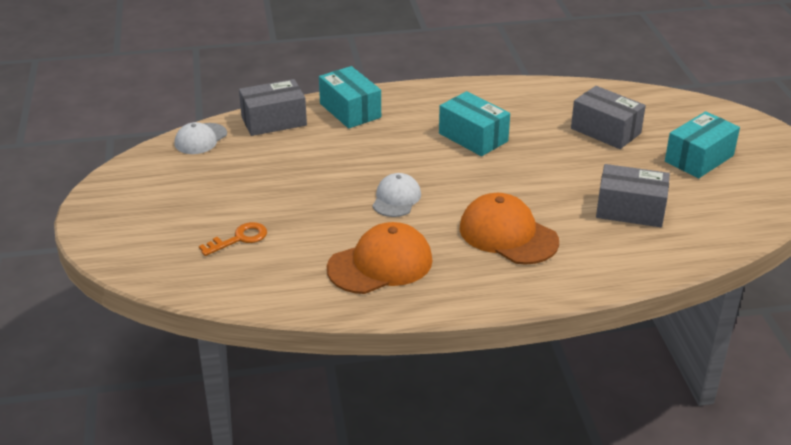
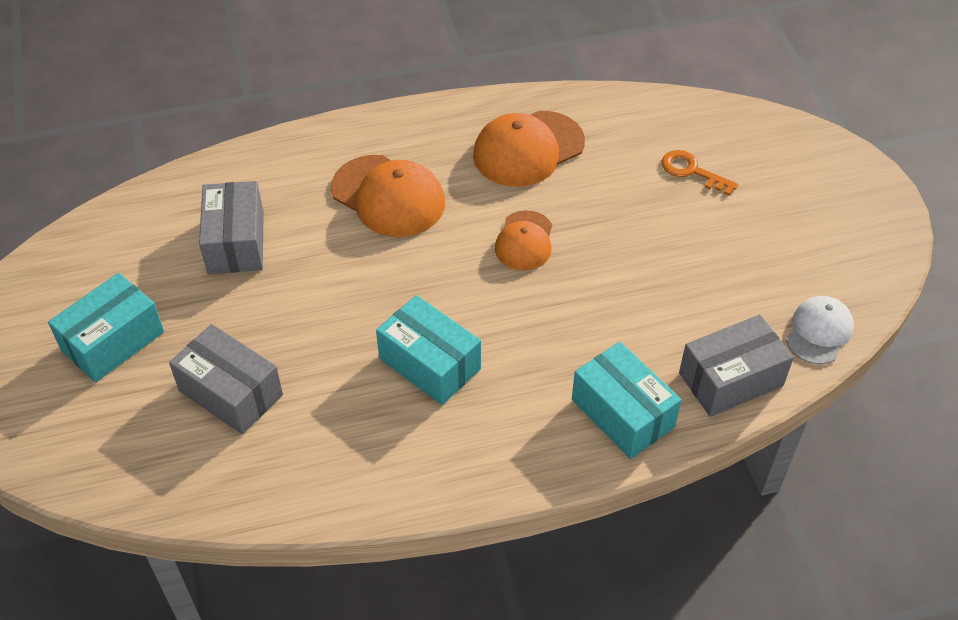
camera: 175 degrees right, 15 degrees up
(239, 239) = (692, 171): orange key -> orange key turned 75 degrees clockwise
(396, 198) = (524, 241): white cap -> orange cap
(630, 210) = (236, 242): grey box -> grey box turned 75 degrees clockwise

